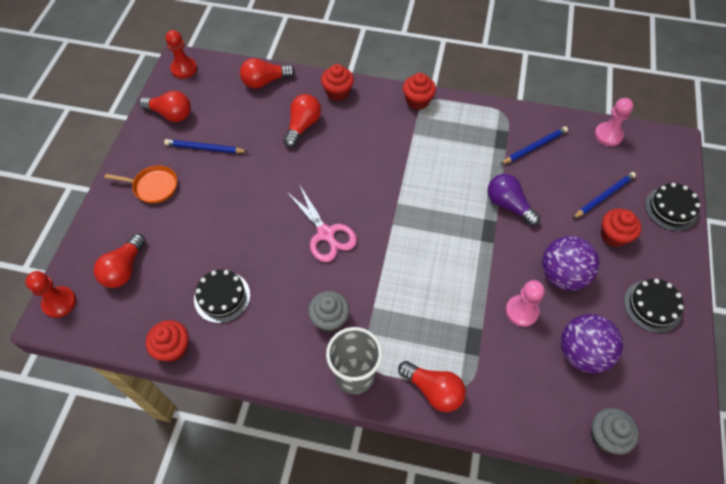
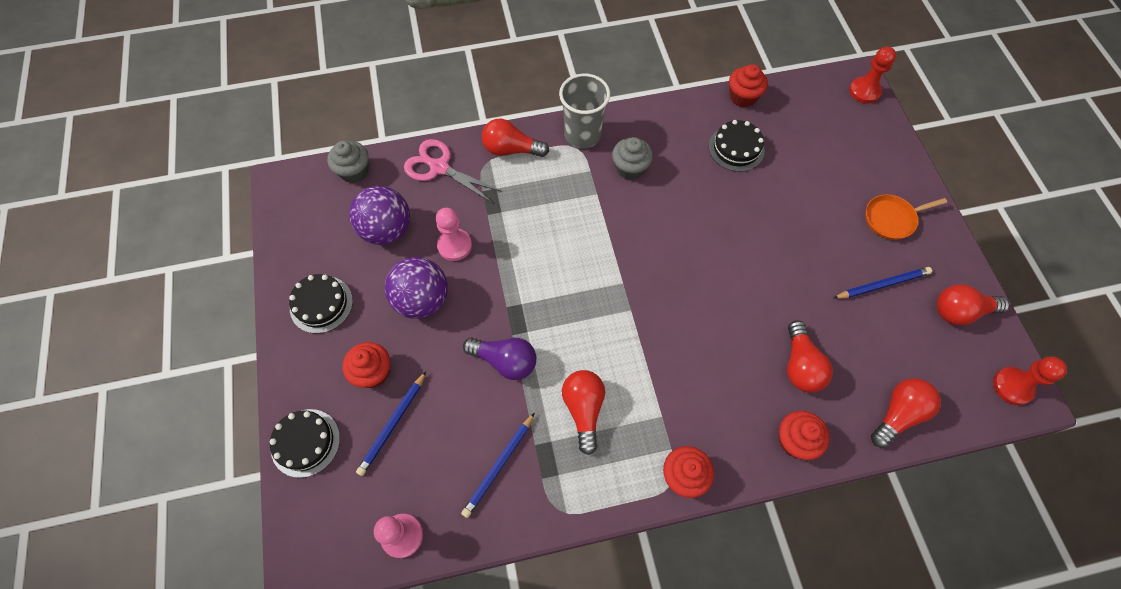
camera: 155 degrees right, 5 degrees up
(124, 269) = (840, 136): red light bulb -> red light bulb (584, 409)
(326, 234) = (683, 243): pink scissors -> pink scissors (439, 167)

